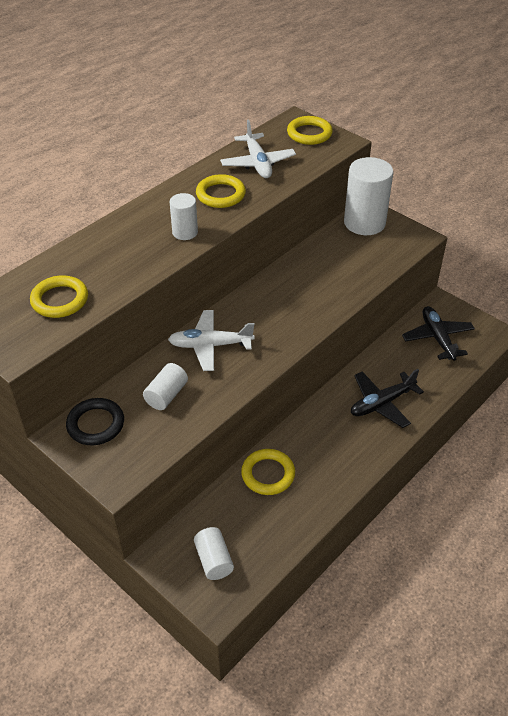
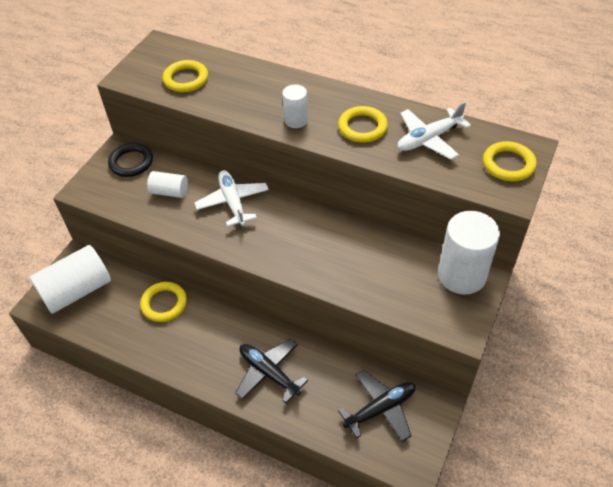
camera: 75 degrees right, 5 degrees up
(214, 560) = (77, 291): white cylinder -> white cylinder, size x1.90

